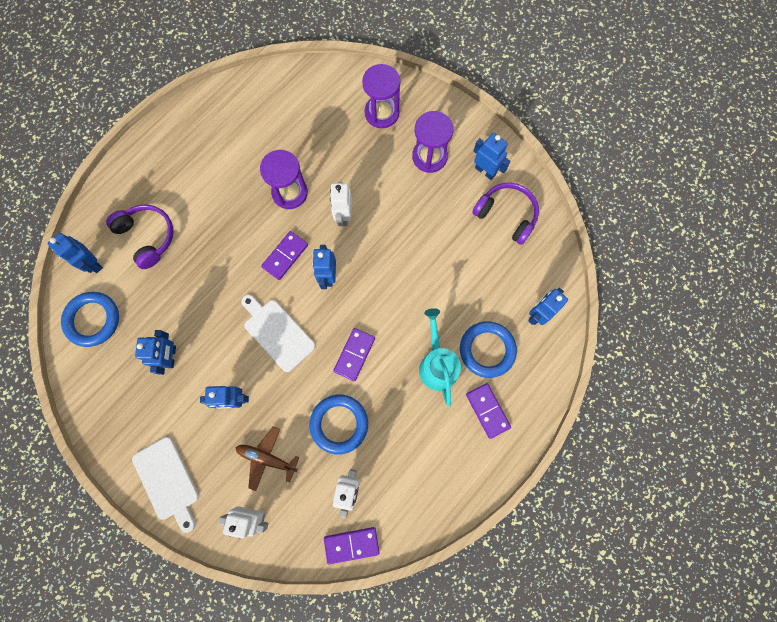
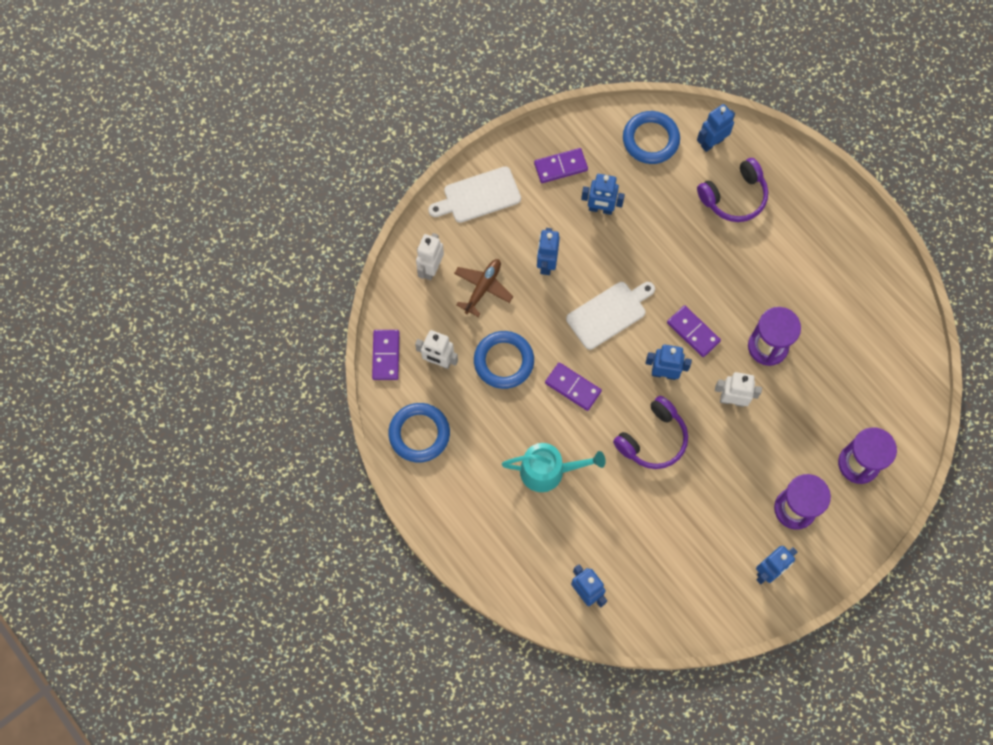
camera: 100 degrees right, 5 degrees down
(487, 350) = (555, 527): blue ring -> blue ring (419, 434)
(487, 410) = (490, 513): purple domino -> purple domino (560, 167)
(506, 215) = (709, 583): purple headphones -> purple headphones (653, 439)

